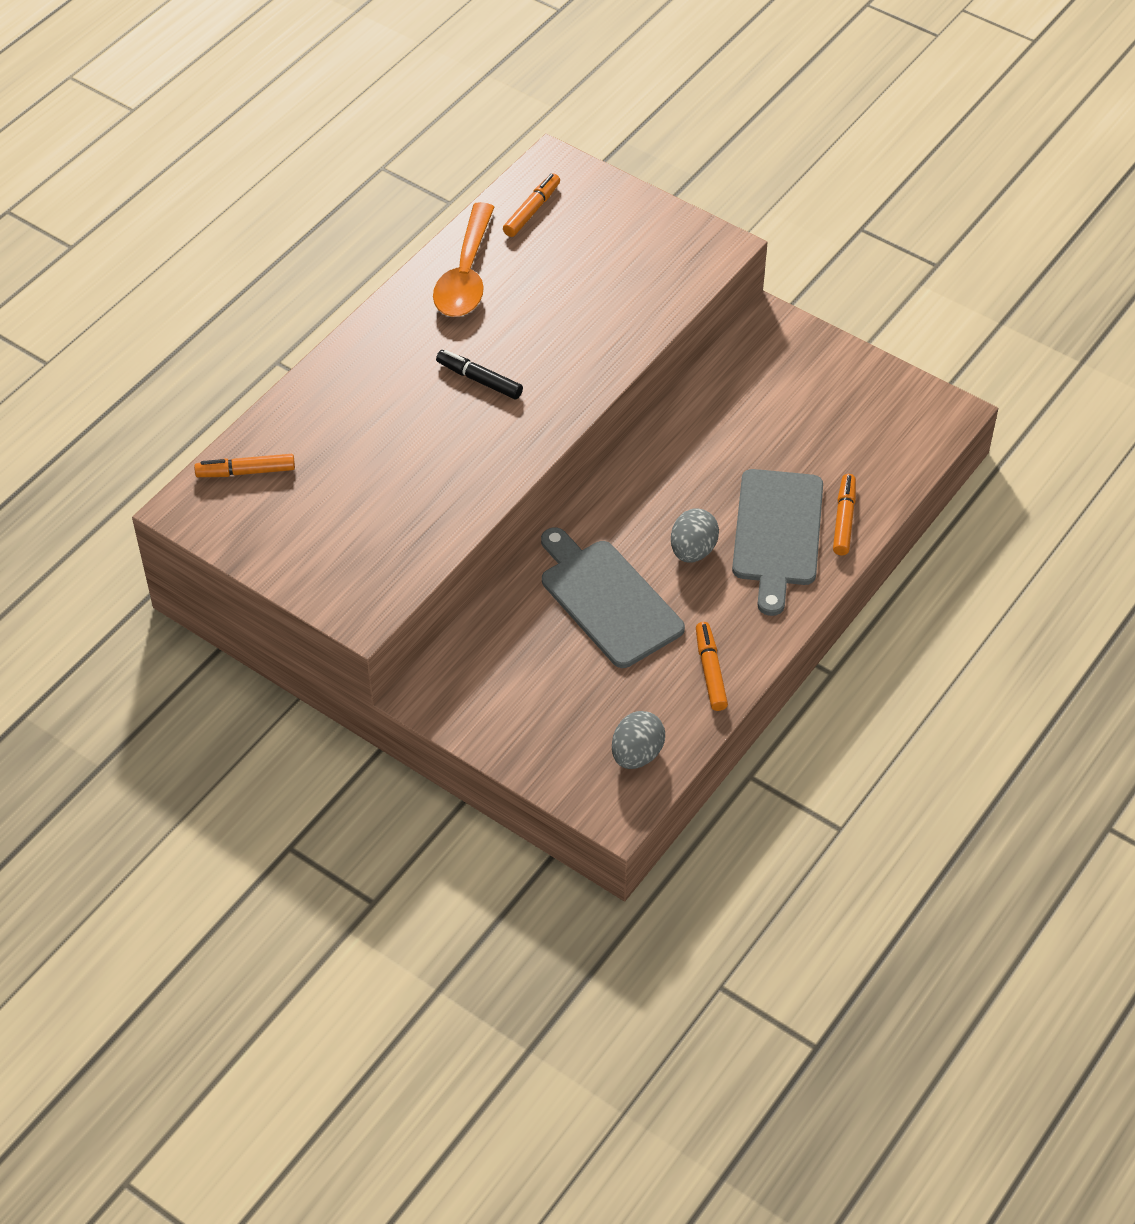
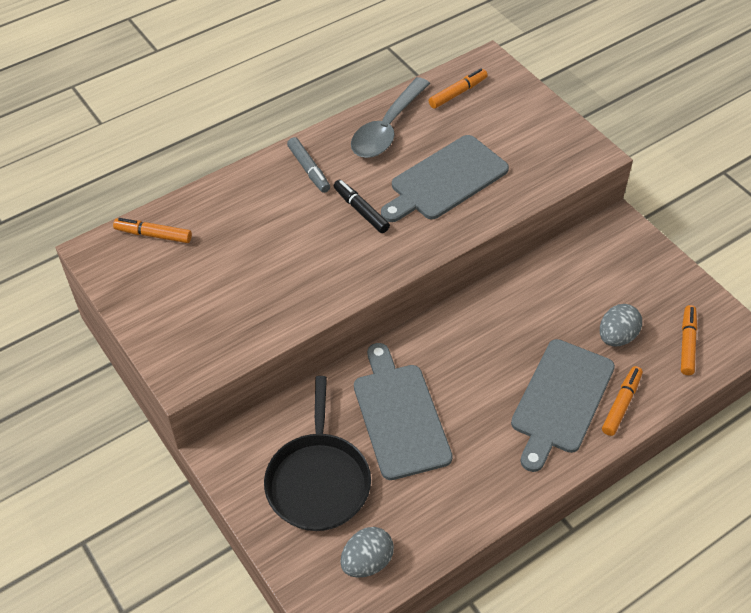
camera: 20 degrees right, 0 degrees up
(394, 348) = (309, 169): none -> grey marker
(466, 275) = (387, 128): orange spoon -> grey spoon
(547, 691) = (318, 480): none -> black pan
(563, 319) = (446, 180): none -> grey cutting board
(693, 550) = (485, 394): grey egg -> grey egg (616, 337)
(710, 671) = (458, 505): orange marker -> orange marker (687, 344)

